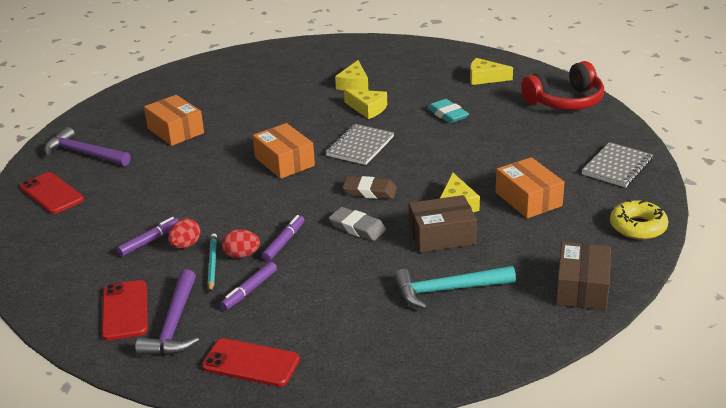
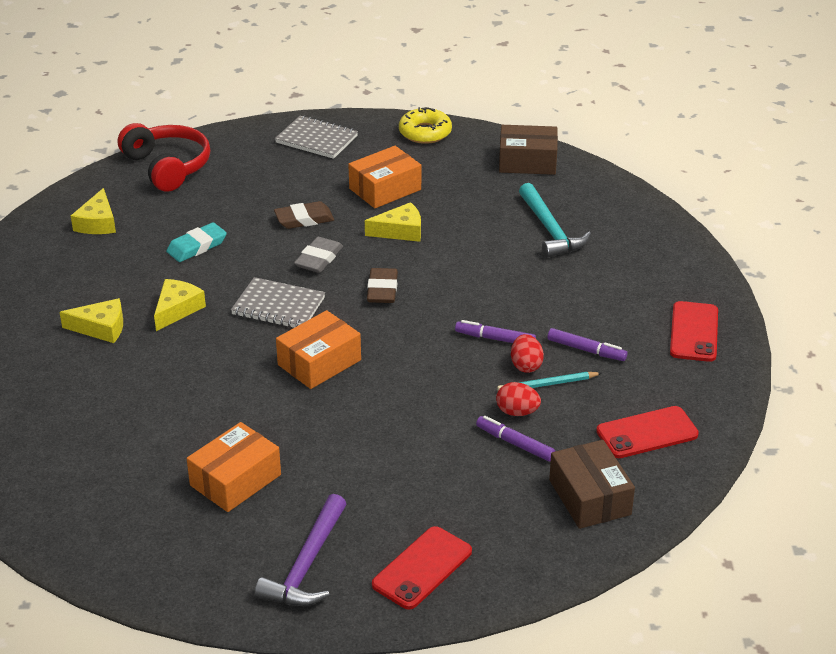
camera: 100 degrees left, 5 degrees up
(173, 325) = (658, 392): purple hammer -> none
(357, 227) = (456, 291): grey eraser -> grey eraser (318, 259)
(442, 236) = (461, 237): brown box -> brown box (590, 497)
(481, 159) = (304, 219): none -> brown eraser

